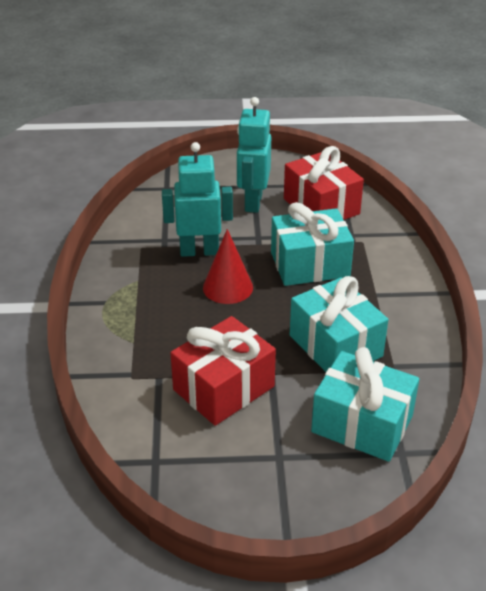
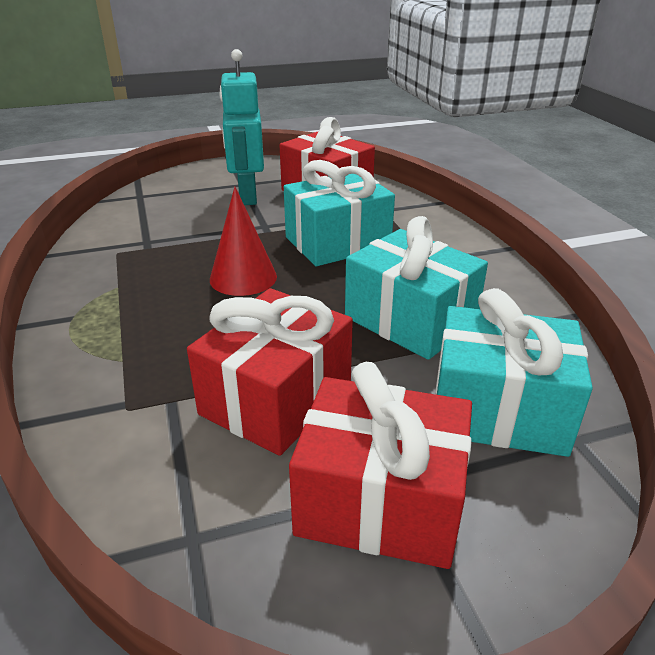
camera: 15 degrees left, 5 degrees down
(199, 251) = (195, 247): turquoise robot -> none
(263, 463) = (380, 501): none -> red gift

